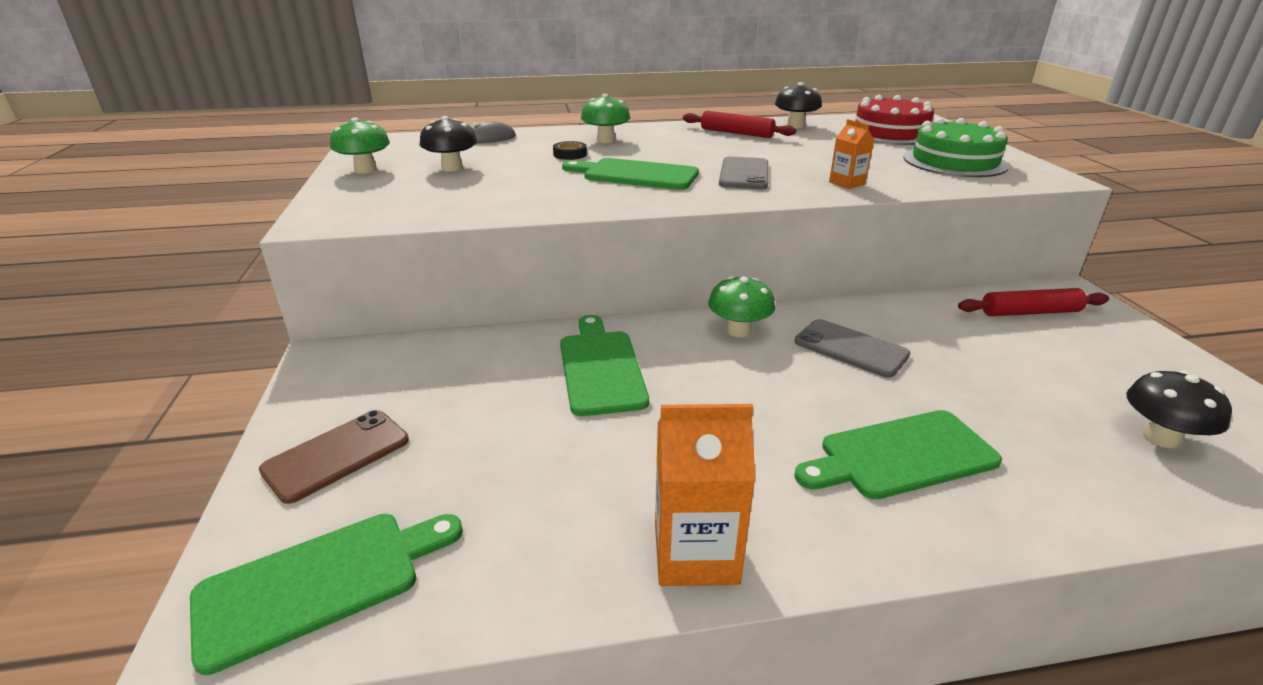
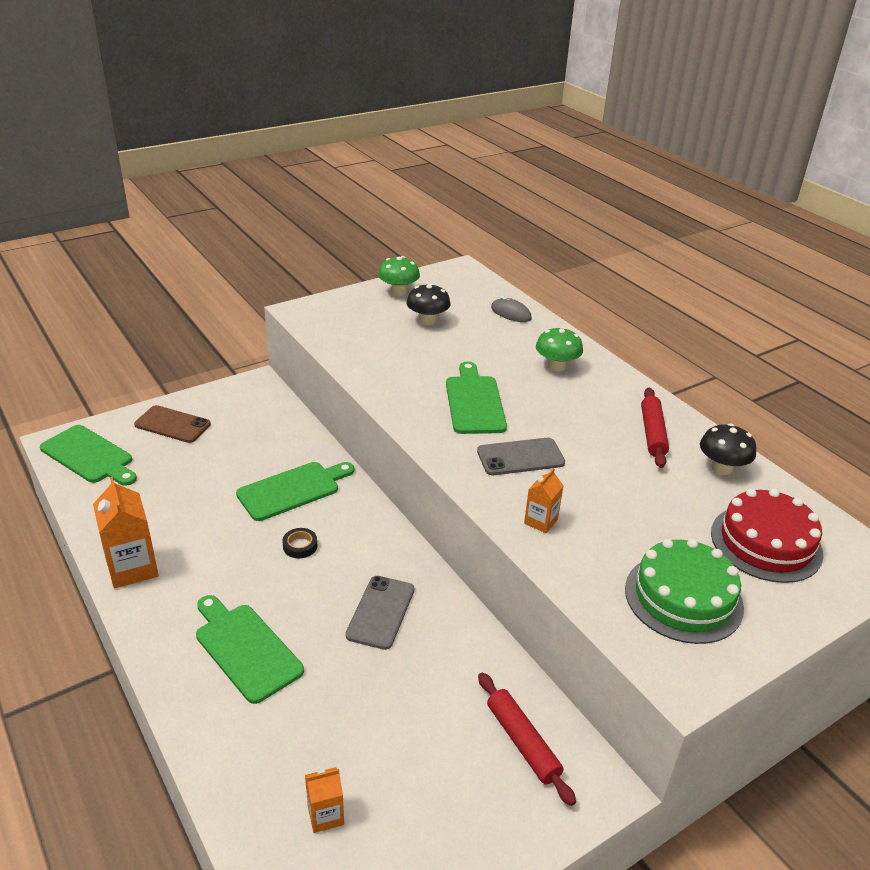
camera: 65 degrees right, 5 degrees up
(570, 154) = (501, 359): black tape -> black tape (300, 546)
(738, 330) = (376, 545): green mushroom -> none
(1160, 437) = (325, 815): black mushroom -> orange carton

